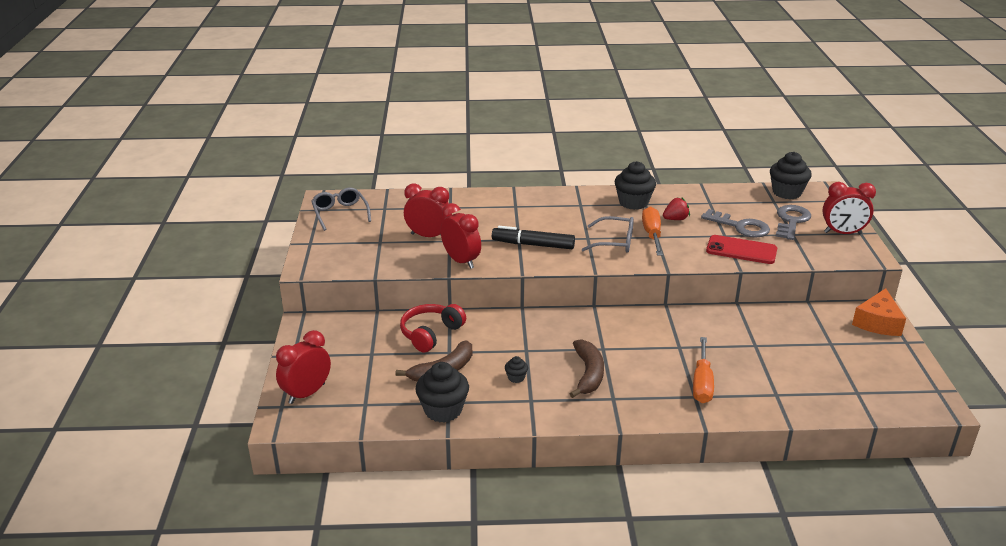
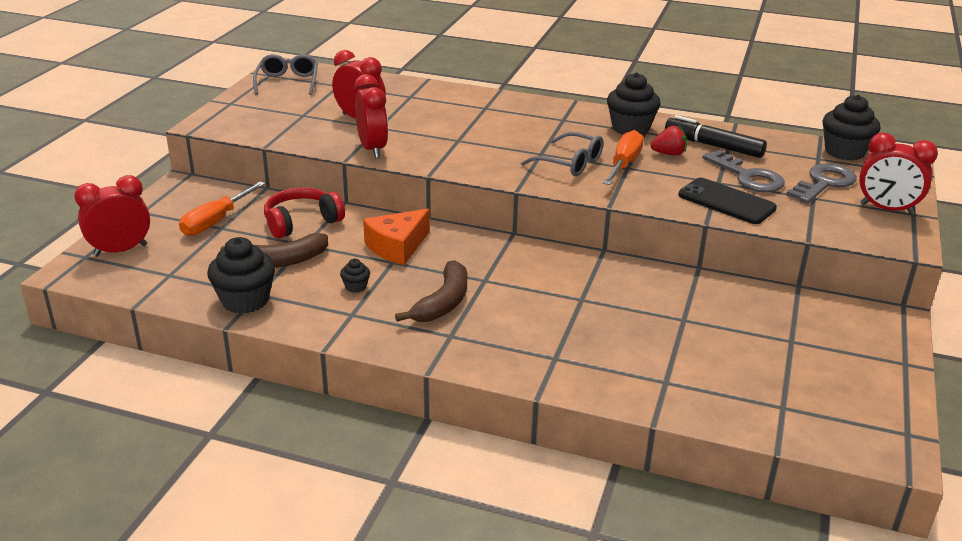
camera: 20 degrees right, 0 degrees up
(533, 245) = (469, 148): black marker -> black marker (713, 146)
(702, 383) = (576, 346): orange screwdriver -> orange screwdriver (215, 222)
(741, 250) = (726, 202): red phone -> black phone
(878, 322) = (880, 331): orange cheese -> orange cheese (397, 247)

